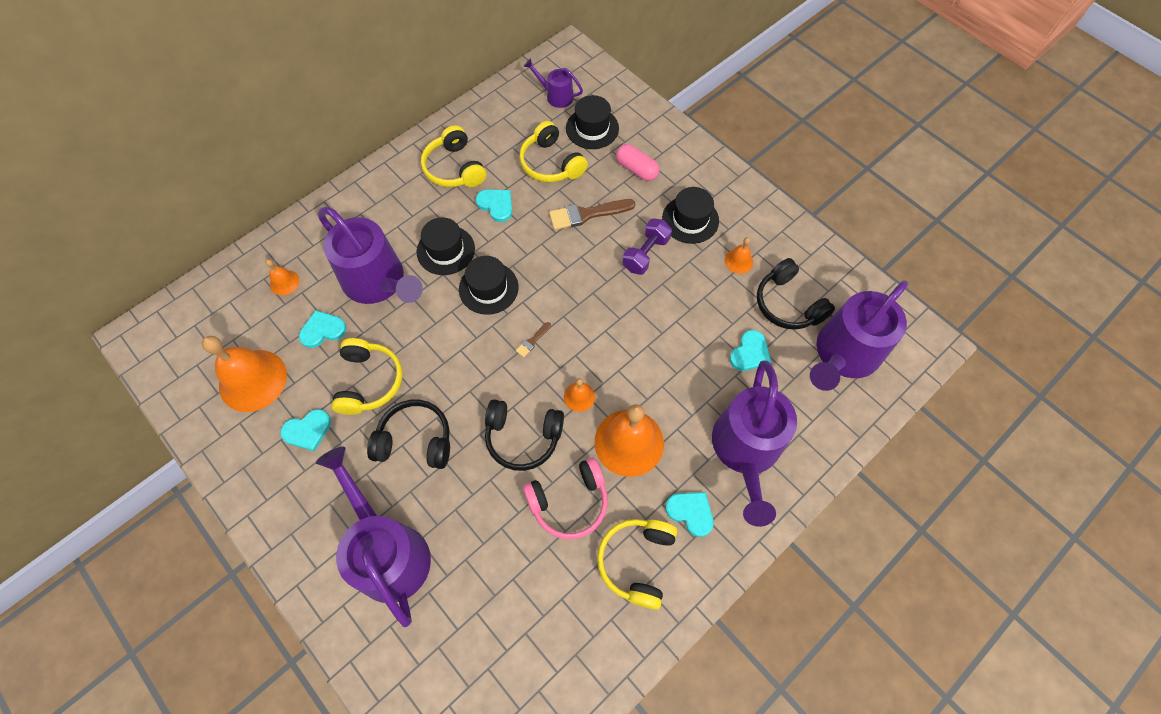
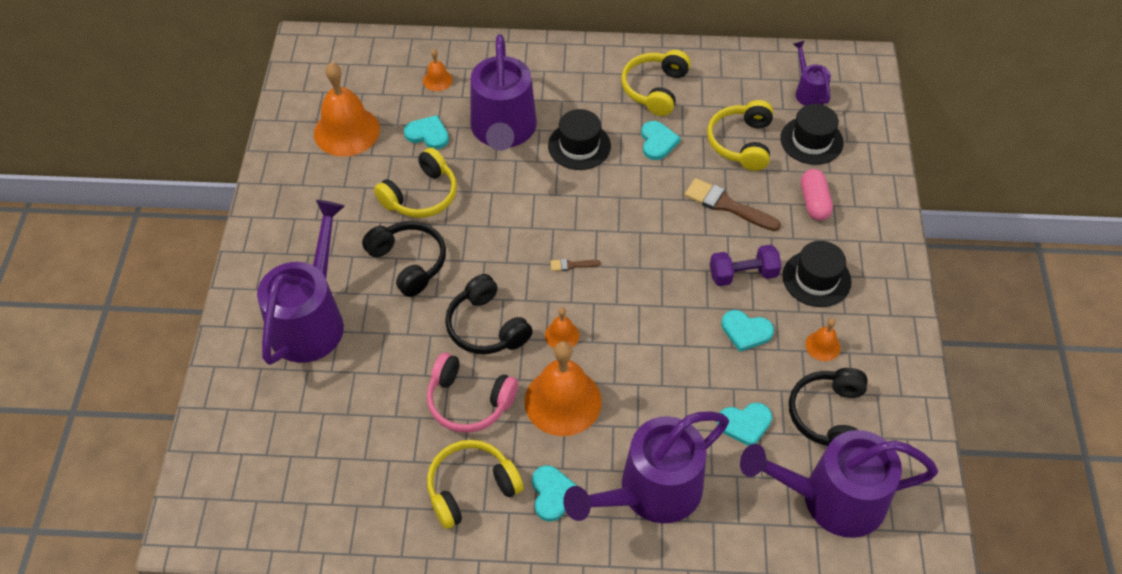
camera: 45 degrees right, 10 degrees down
(307, 430) = (345, 194): turquoise heart -> turquoise heart (746, 331)
(488, 288) = (581, 199): black hat -> none

